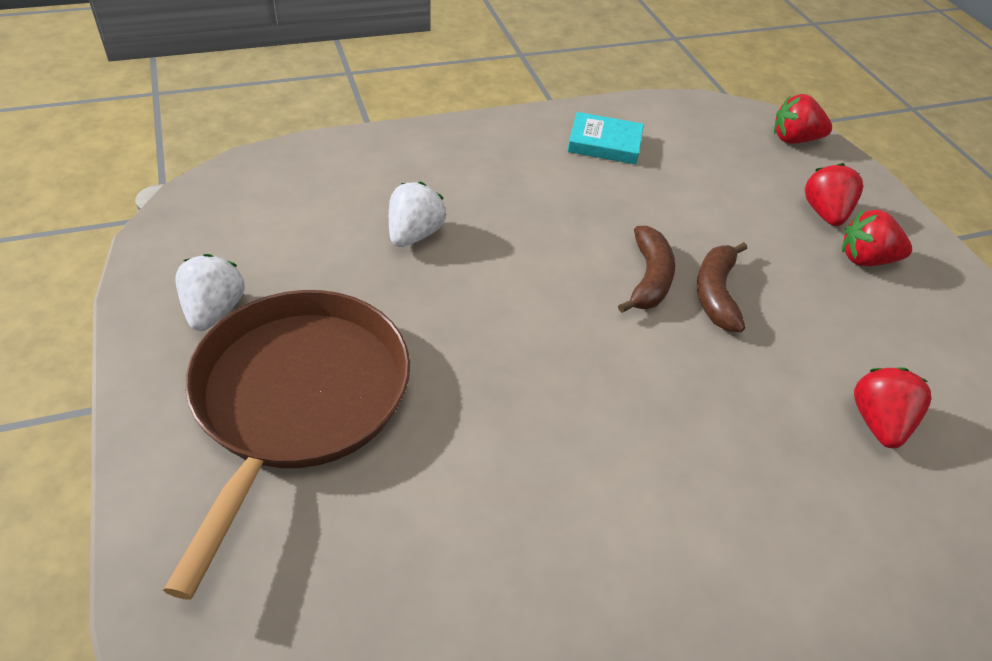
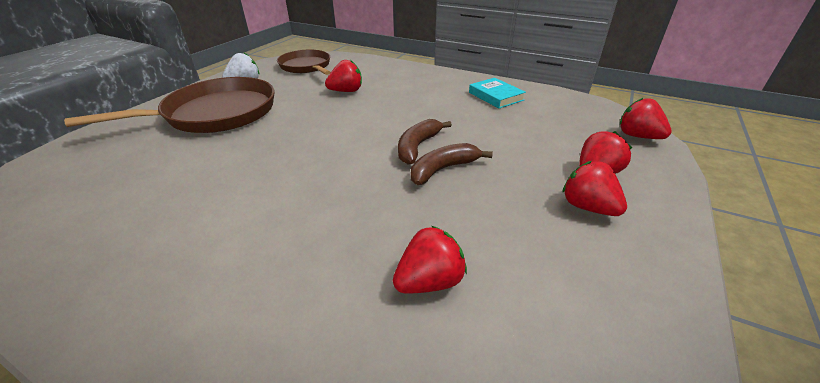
camera: 50 degrees right, 10 degrees down
(250, 214) = (306, 66): none -> brown pan
(414, 234) = (346, 91): white strawberry -> red strawberry
(649, 278) = (417, 147): brown banana -> brown banana turned 150 degrees clockwise

